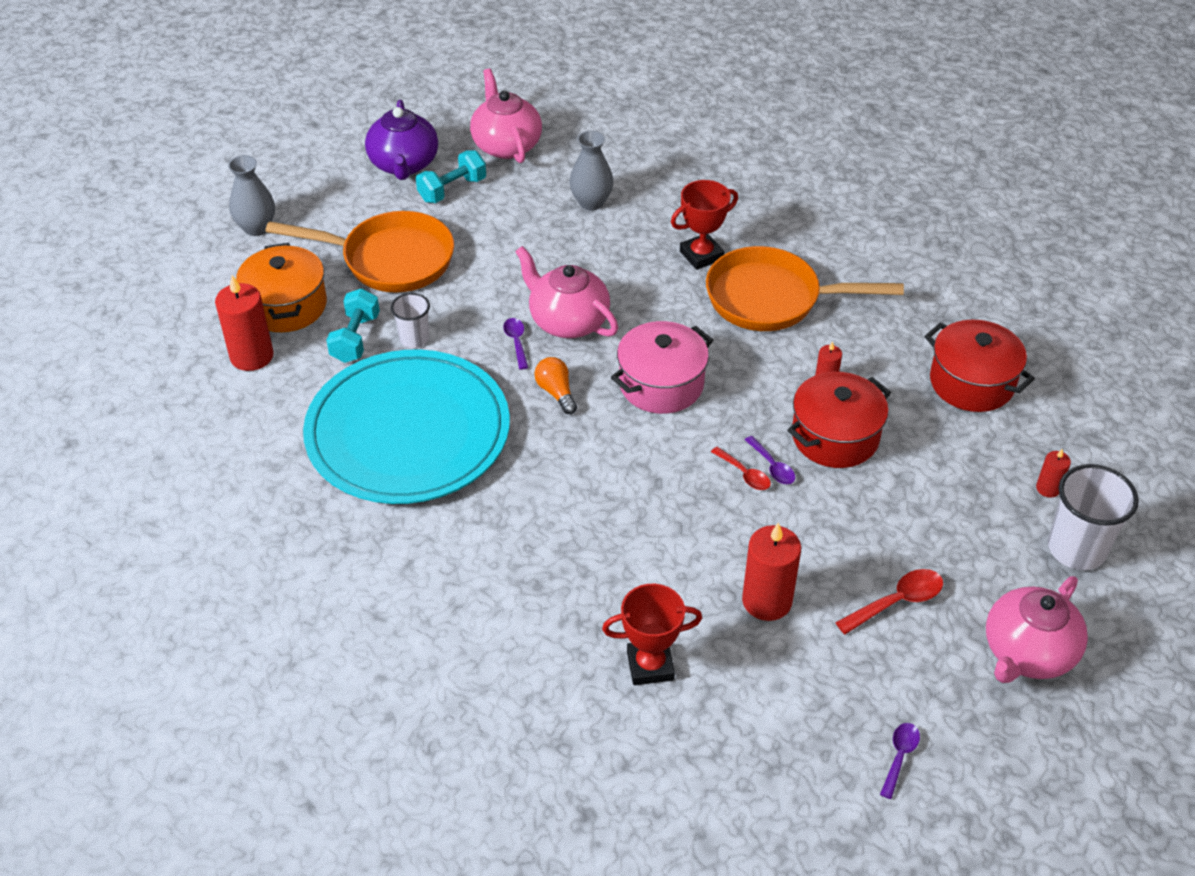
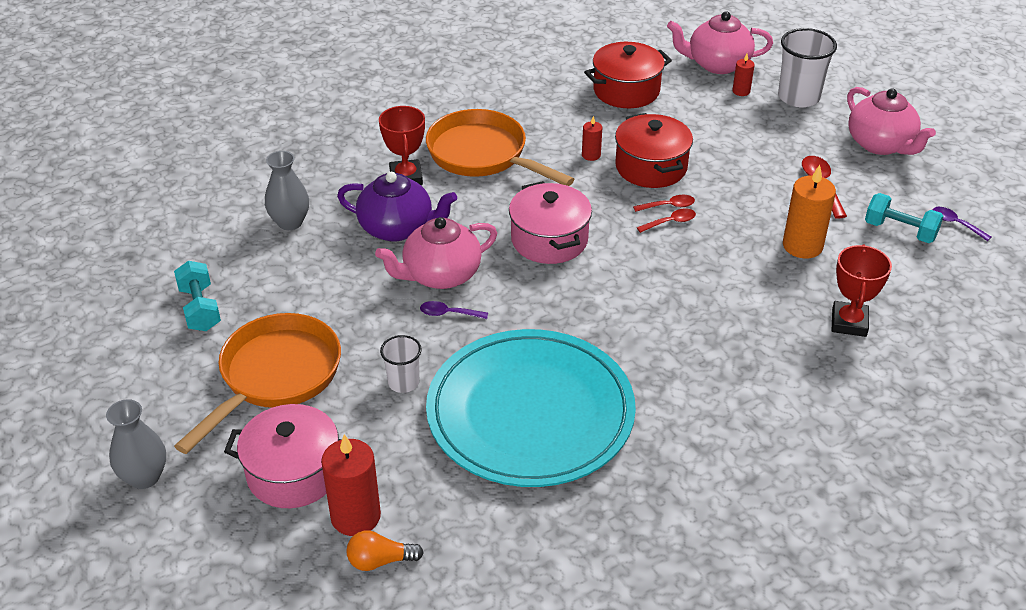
camera: 70 degrees left, 5 degrees down
(286, 306) = (293, 473): orange pot -> pink pot
(355, 338) = (377, 426): turquoise dumbbell -> turquoise dumbbell (900, 231)
(404, 164) = (131, 336): purple teapot -> purple teapot (397, 228)
(506, 145) = (161, 256): pink teapot -> pink teapot (717, 64)
(556, 392) = (527, 303): orange light bulb -> orange light bulb (380, 561)
(767, 601) = (802, 246): red candle -> orange candle
(772, 299) = (483, 155): orange pan -> orange pan turned 105 degrees clockwise
(772, 466) = (668, 206): purple spoon -> red spoon

